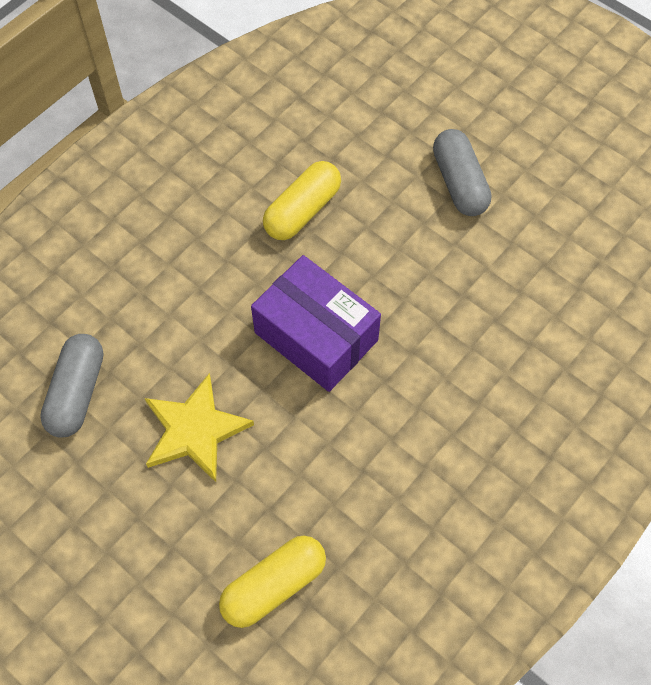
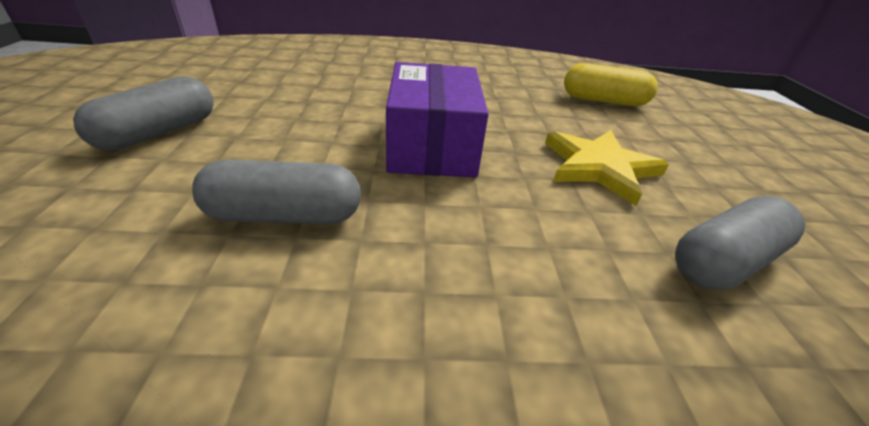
camera: 135 degrees left, 25 degrees down
(302, 211) = (284, 215): yellow capsule -> grey capsule

